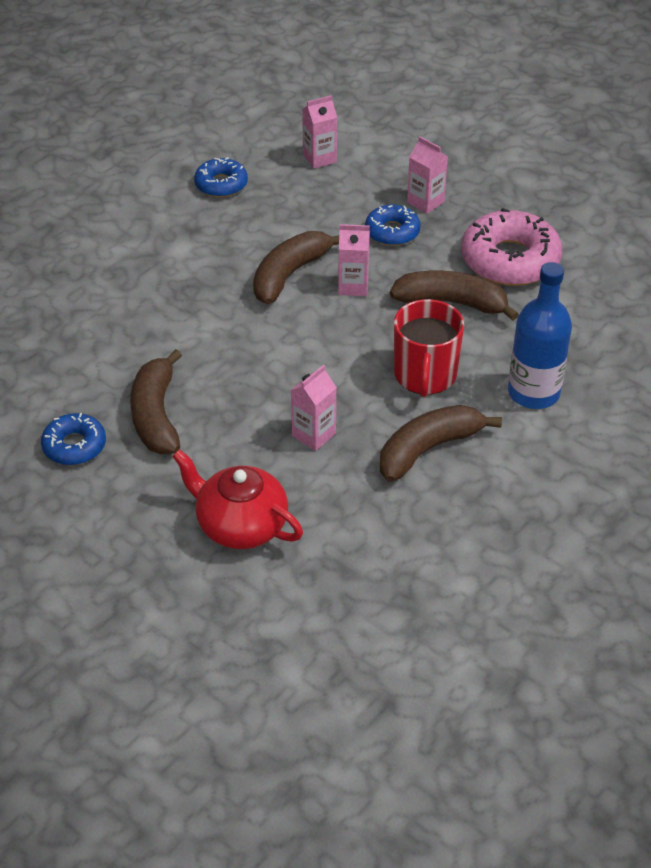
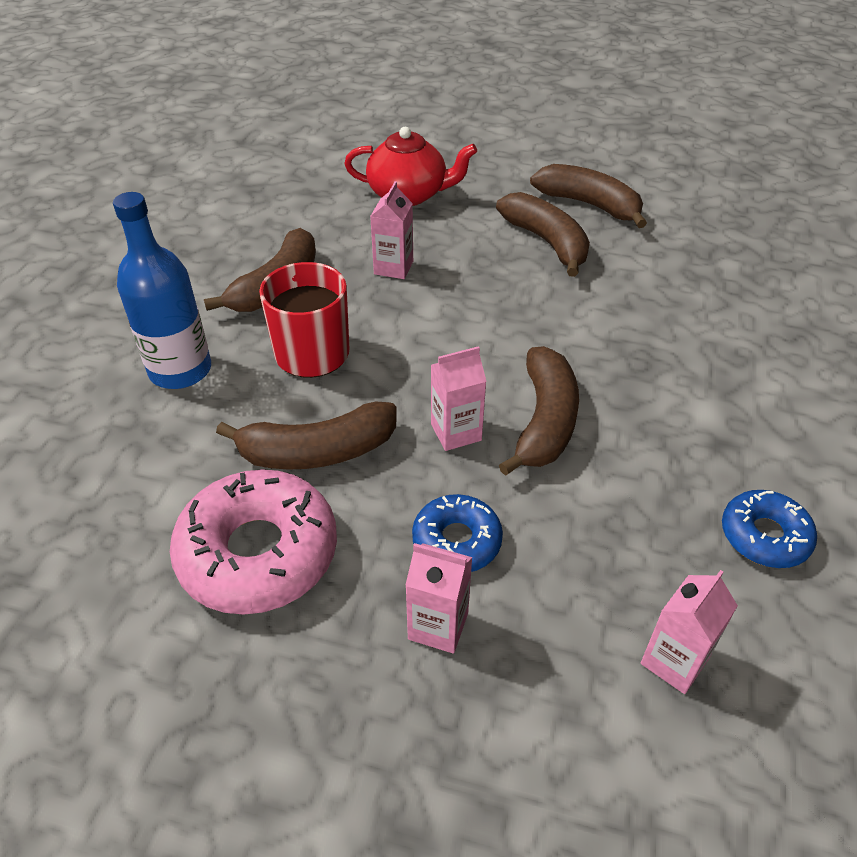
camera: 155 degrees right, 0 degrees up
(74, 446) = (589, 205): blue donut -> brown banana

